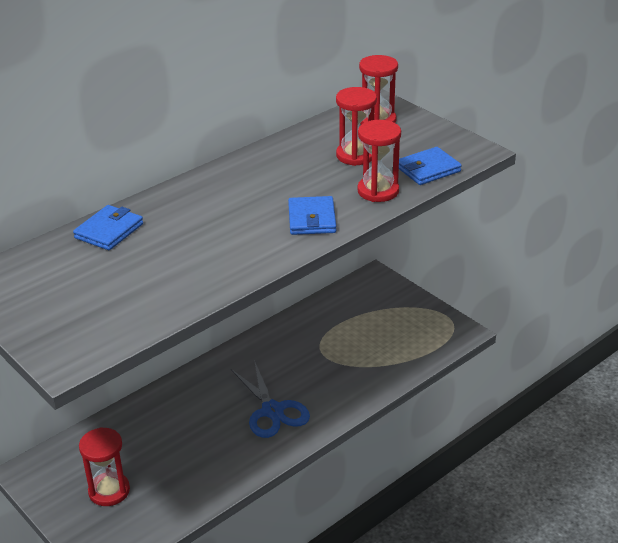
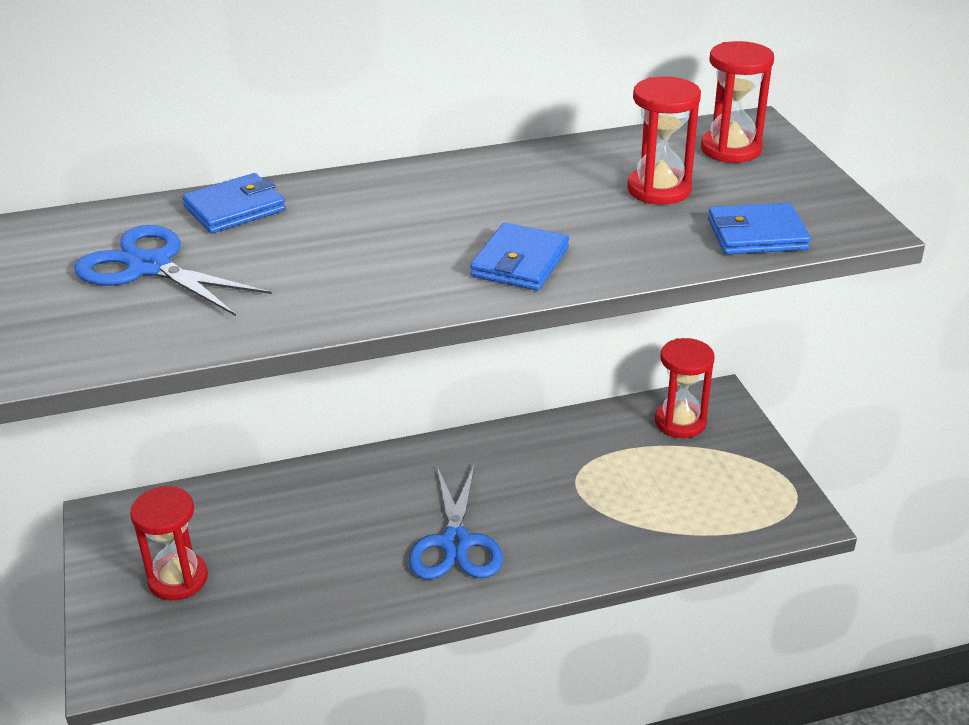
camera: 25 degrees right, 0 degrees up
(89, 281) = (150, 267): none -> blue scissors
(378, 191) = (652, 247): red hourglass -> red hourglass (680, 422)

